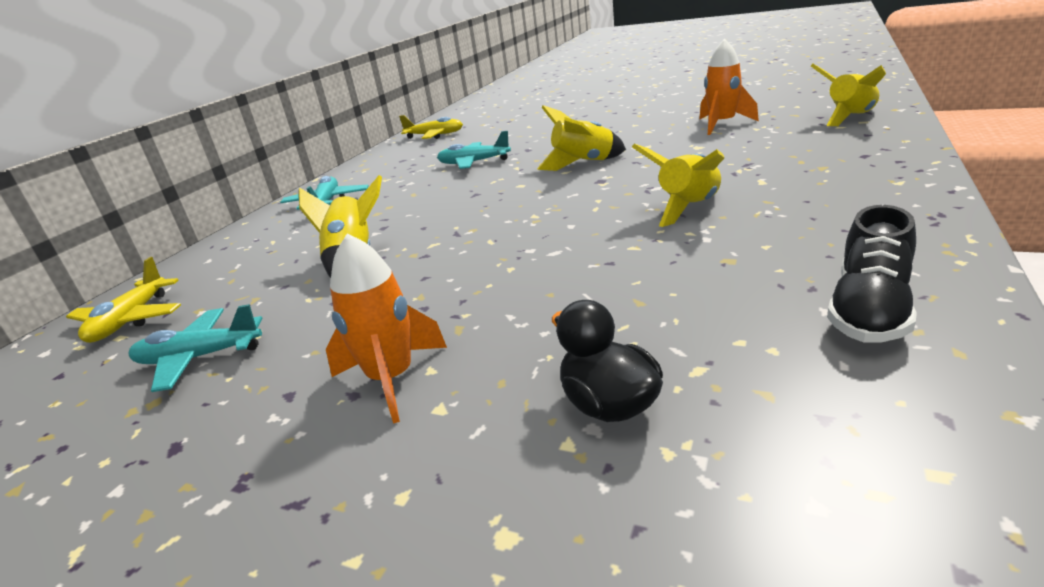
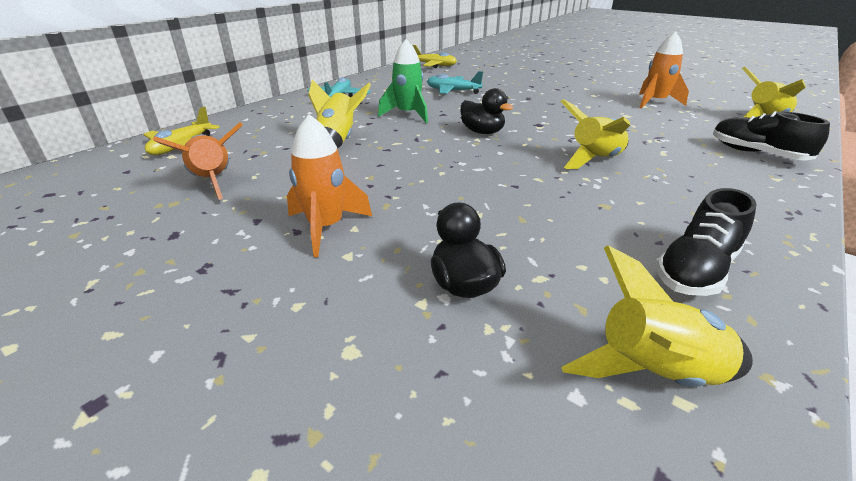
camera: 10 degrees right, 5 degrees up
(200, 357) = (213, 181): turquoise plane -> orange rocket
(430, 205) = (408, 114): none -> green rocket
(536, 205) = (482, 132): none -> black duck
(583, 163) = (532, 109): yellow rocket -> yellow rocket (655, 373)
(863, 159) = (756, 153): none -> black shoe

